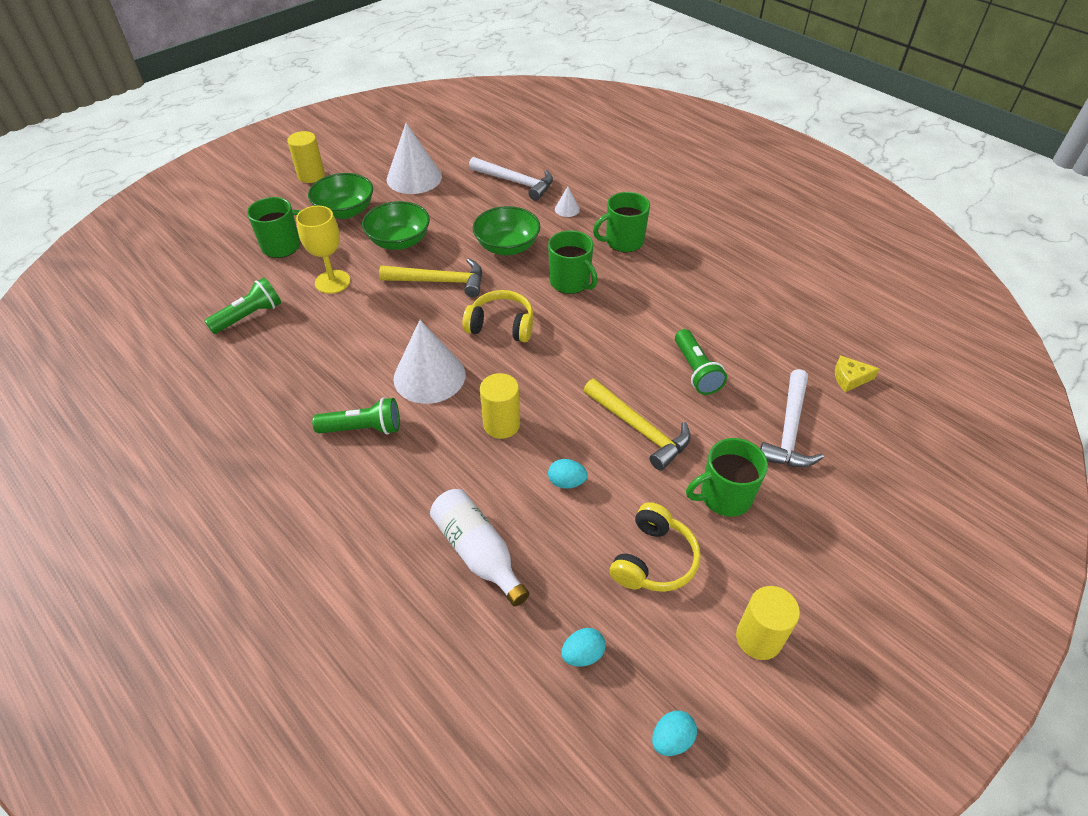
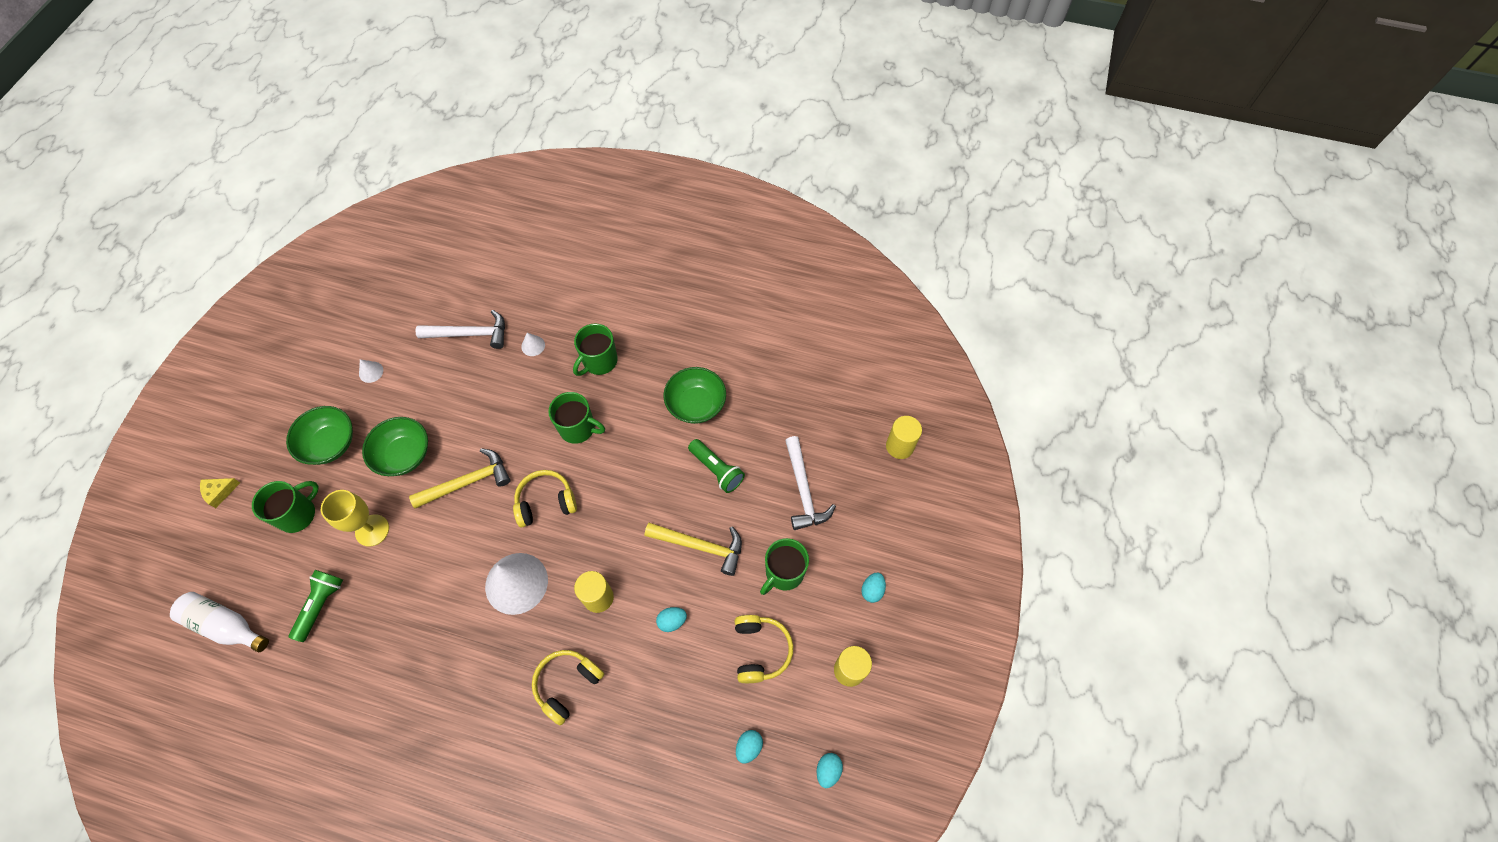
camera: 30 degrees left, 15 degrees up
(311, 175) = (266, 416): yellow cylinder -> yellow cylinder (899, 446)
(363, 428) = (493, 660): green flashlight -> none
(414, 178) = (371, 372): white cone -> white cone, size x0.43
(419, 485) = (567, 685): none -> yellow headphones
(478, 552) = (641, 714): white bottle -> white bottle (226, 625)
(507, 246) = (504, 414): green bowl -> green bowl (696, 404)
(831, 566) = (872, 590): none -> turquoise egg
(850, 378) = (826, 420): yellow cheese -> yellow cheese (220, 492)

